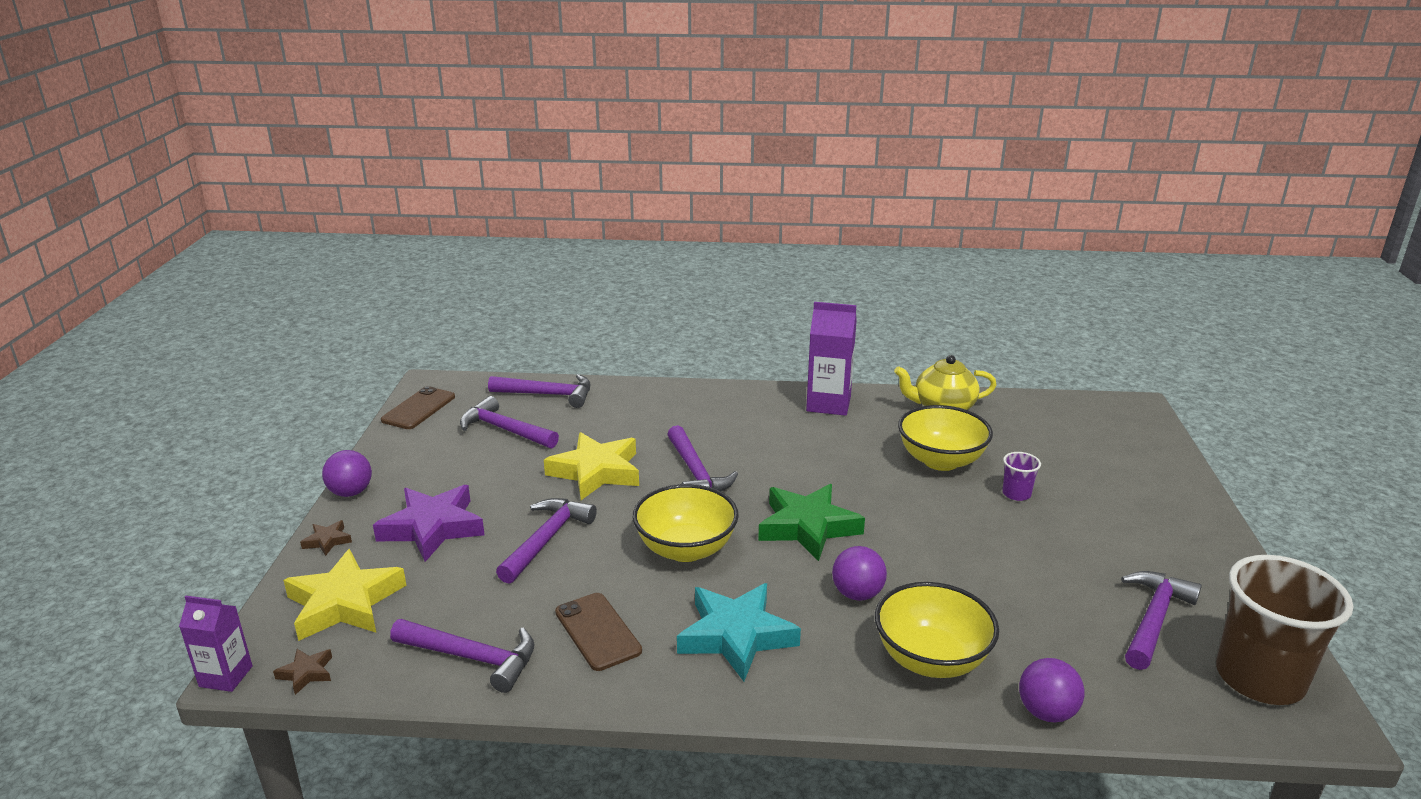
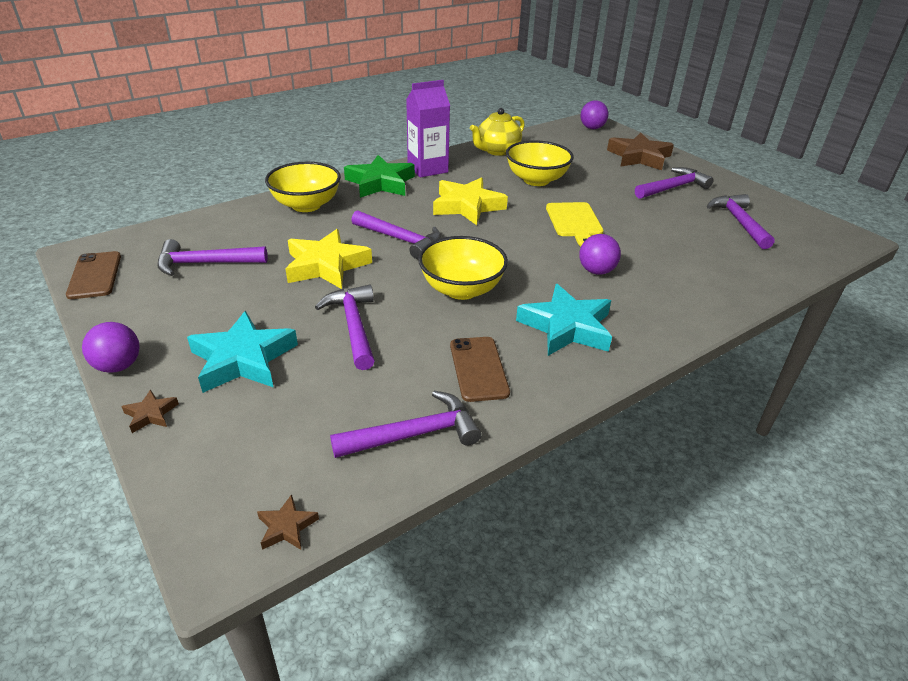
camera: 40 degrees left, 10 degrees up
(226, 676) = (206, 578): purple carton -> none
(345, 603) = (243, 453): yellow star -> yellow star (467, 206)
(432, 528) = (243, 359): purple star -> turquoise star
(548, 394) = (208, 226): purple hammer -> purple hammer (673, 188)
(597, 631) = (478, 369): brown phone -> brown phone turned 60 degrees clockwise
(807, 527) = (516, 245): green star -> green star (380, 183)
(915, 528) = (574, 222): none -> yellow cutting board
(931, 659) = (679, 288): yellow bowl -> yellow bowl (306, 205)
(1016, 494) = (598, 184): purple cup -> none
(1046, 712) = (762, 289): purple ball -> purple ball (592, 128)
(1135, 479) = (639, 157): none -> brown star
(1259, 678) = (810, 230): brown cup -> none

